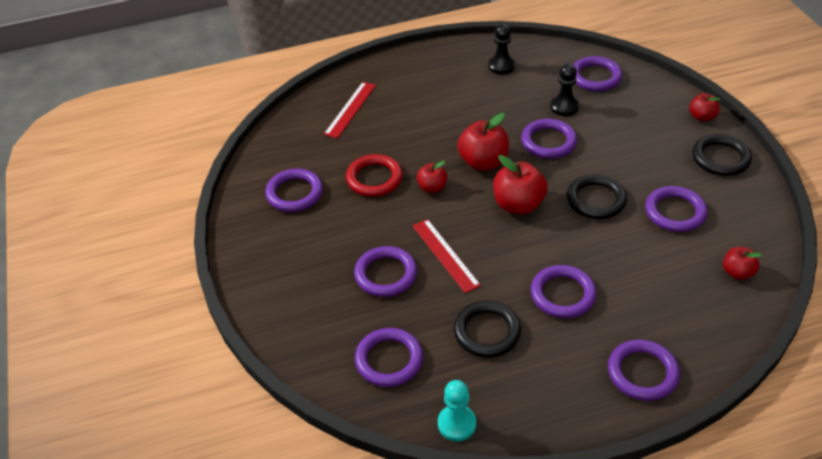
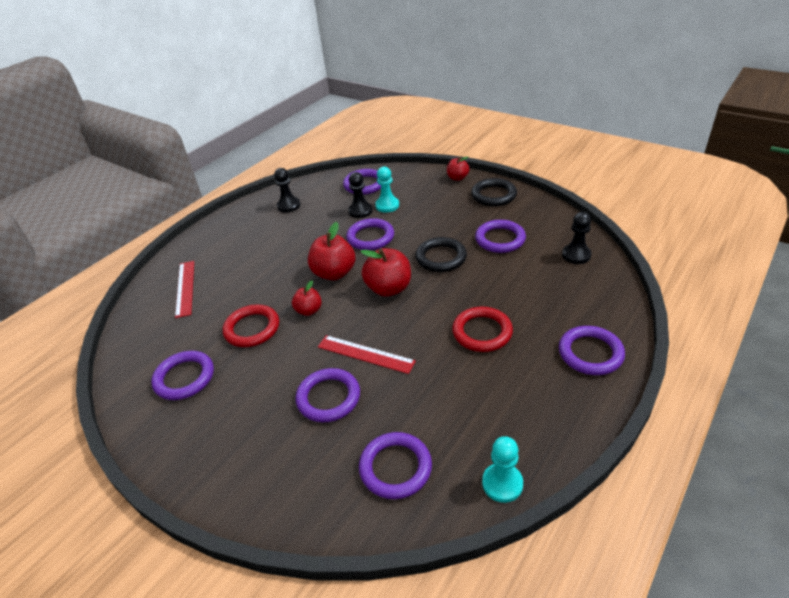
camera: 35 degrees left, 5 degrees down
(487, 332) = (454, 393): black ring -> none
(562, 294) = (482, 332): purple ring -> red ring
(596, 114) = (387, 205): none -> turquoise pawn
(737, 273) = (576, 255): red apple -> black pawn

